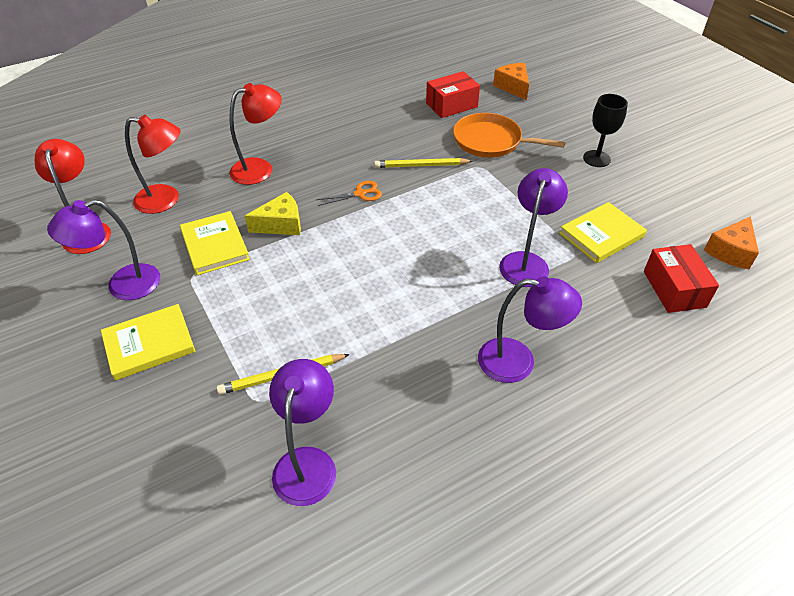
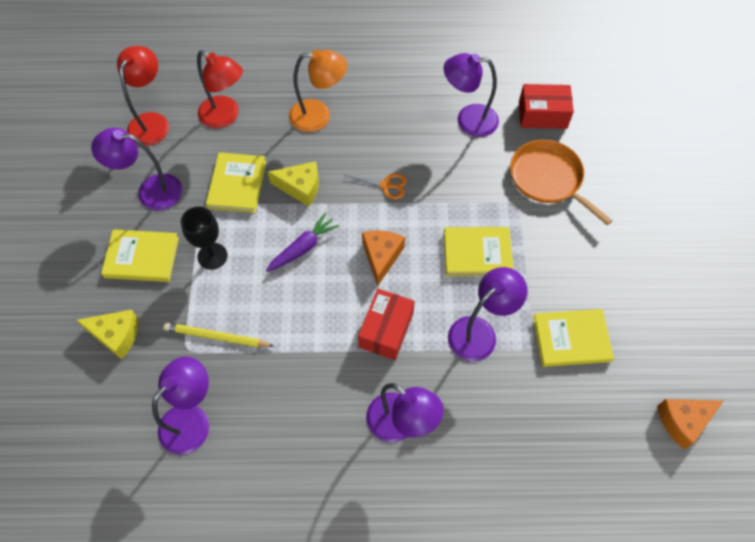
camera: 30 degrees right, 15 degrees up
(165, 426) = (116, 335): none -> yellow cheese
(260, 169) = (319, 116): red lamp -> orange lamp
(318, 267) = (303, 247): none -> purple carrot
(395, 127) = (468, 120): none -> purple lamp
(421, 165) = (461, 178): yellow pencil -> none
(477, 209) = (477, 253): none -> yellow book
(513, 87) = (623, 118): orange cheese -> orange cheese (381, 257)
(596, 159) = (638, 249): black goblet -> black goblet (212, 256)
(674, 289) = (592, 430): red box -> red box (386, 330)

